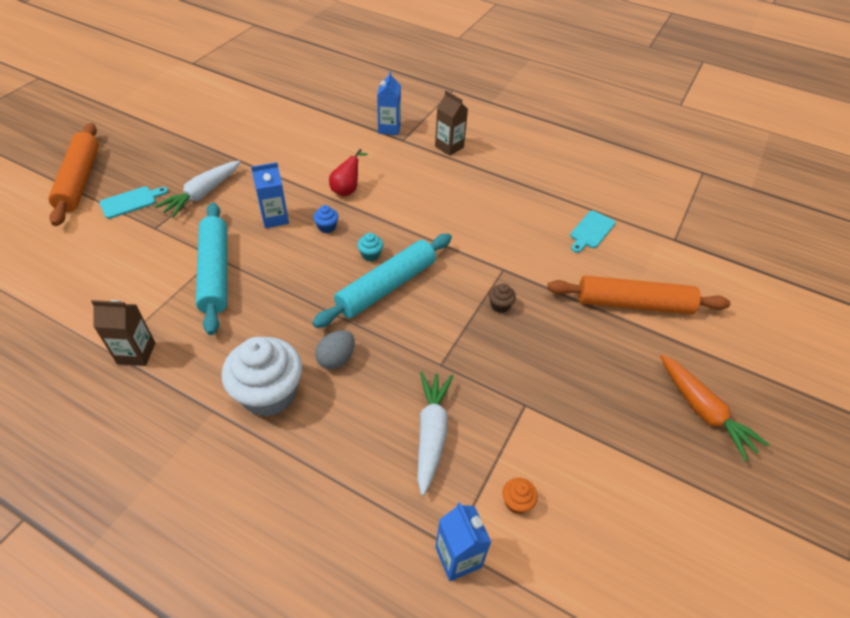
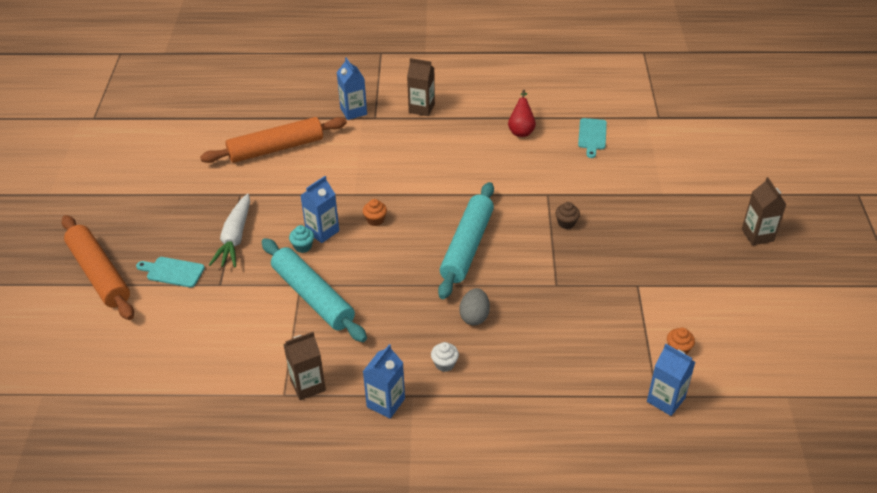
camera: 25 degrees left, 5 degrees down
(131, 202) = (172, 272): turquoise cutting board -> turquoise cutting board turned 105 degrees counterclockwise
(184, 406) = (385, 403): none -> blue carton
(269, 394) = (444, 364): white cupcake -> white cupcake, size x0.41
(327, 227) = (375, 220): blue cupcake -> orange cupcake
(347, 189) = (364, 181): red pear -> red pear (521, 130)
(370, 255) = (432, 227): turquoise cupcake -> turquoise cupcake (303, 246)
(431, 433) = (587, 334): white carrot -> none
(633, 304) = (662, 180): orange rolling pin -> orange rolling pin (276, 148)
(703, 411) = (757, 235): orange carrot -> brown carton

